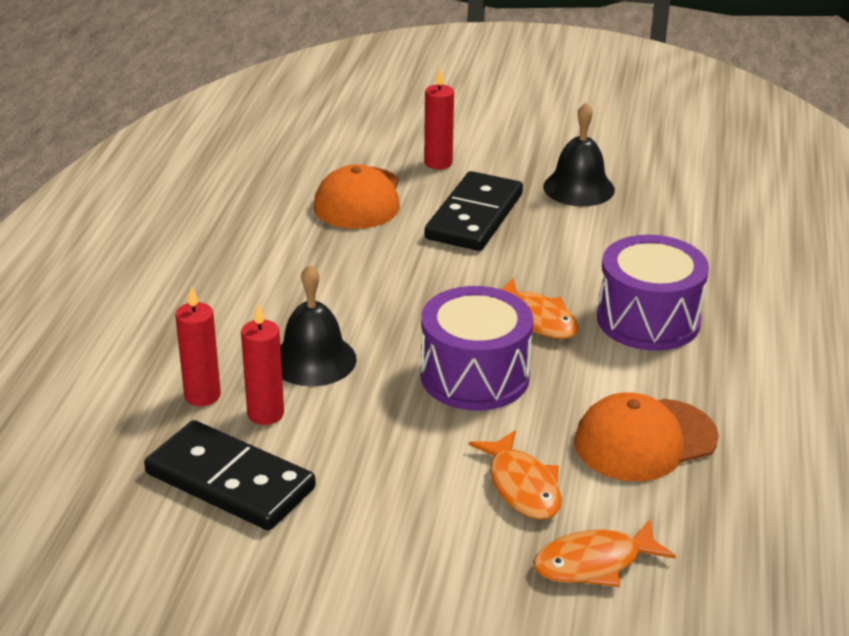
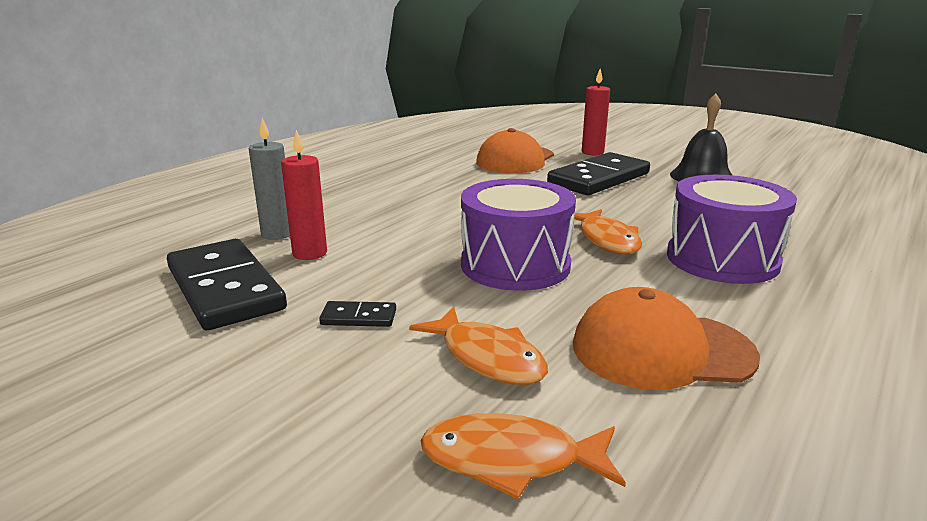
camera: 25 degrees right, 10 degrees down
(202, 396) = (277, 234): red candle -> grey candle
(313, 360) = (387, 230): black bell -> none
(386, 477) = (359, 317): none -> black domino
(522, 486) = (487, 357): orange fish -> orange fish turned 45 degrees counterclockwise

